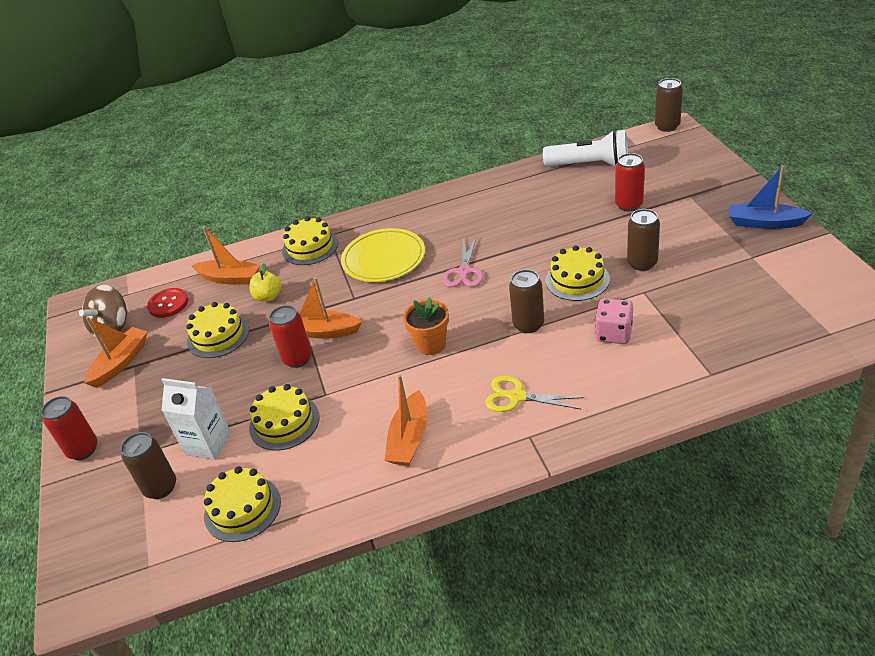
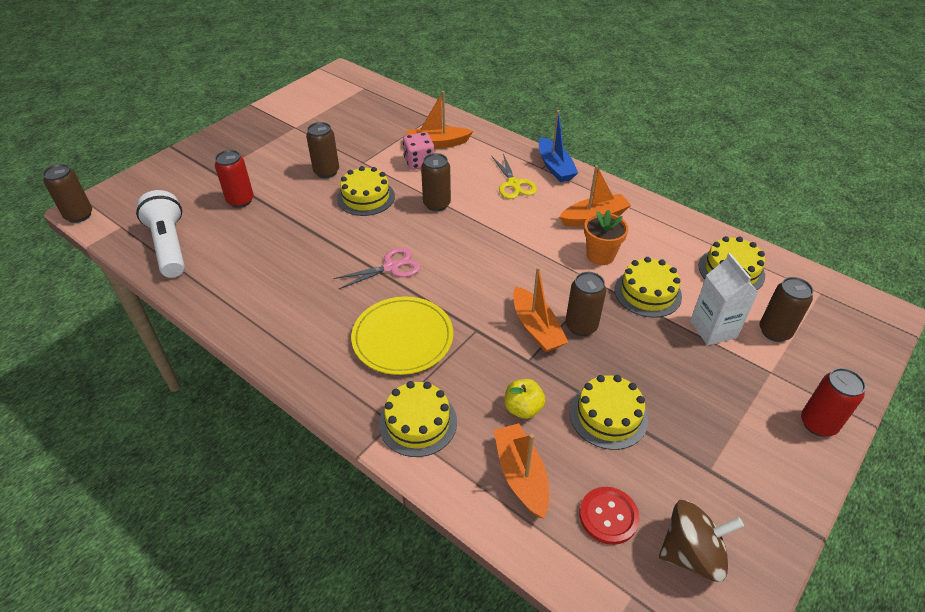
camera: 130 degrees left, 5 degrees up
(121, 363) = (719, 488): orange boat -> orange boat (437, 143)
(297, 358) = (581, 326): red can -> brown can
(431, 344) = (497, 247): orange flower pot -> orange flower pot (600, 255)
(764, 223) = (247, 130): blue boat -> blue boat (555, 167)

